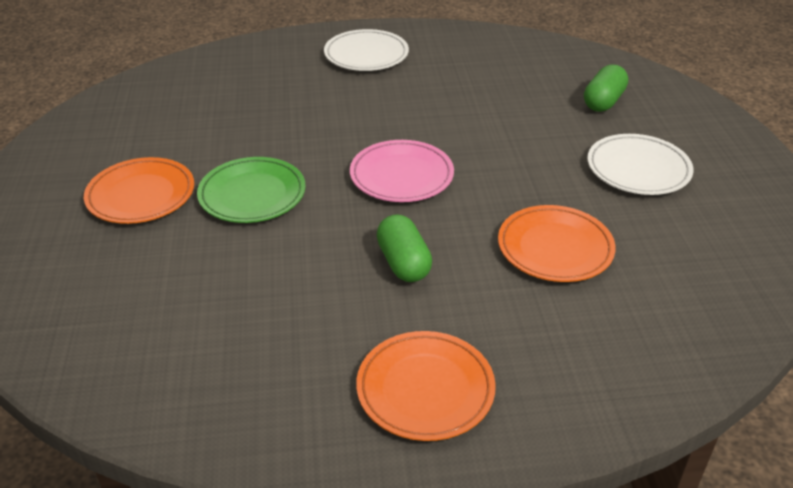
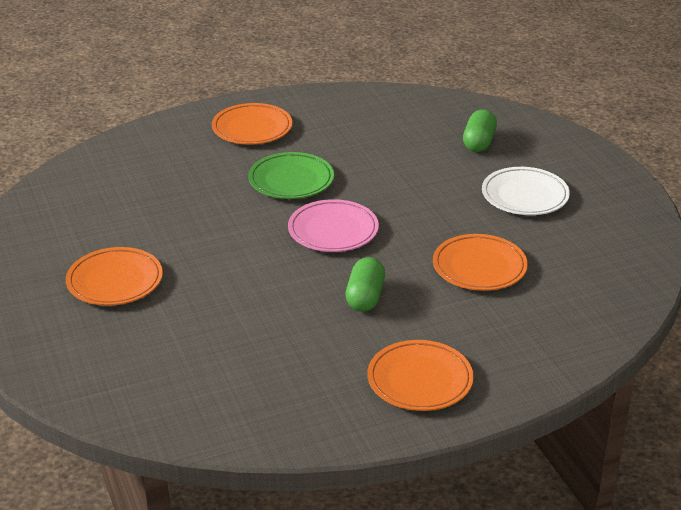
camera: 15 degrees left, 5 degrees down
(252, 195) = (213, 265): green plate -> green plate (291, 180)
(366, 55) = (252, 128): white plate -> orange plate
(403, 263) = (365, 297): green capsule -> green capsule turned 45 degrees clockwise

